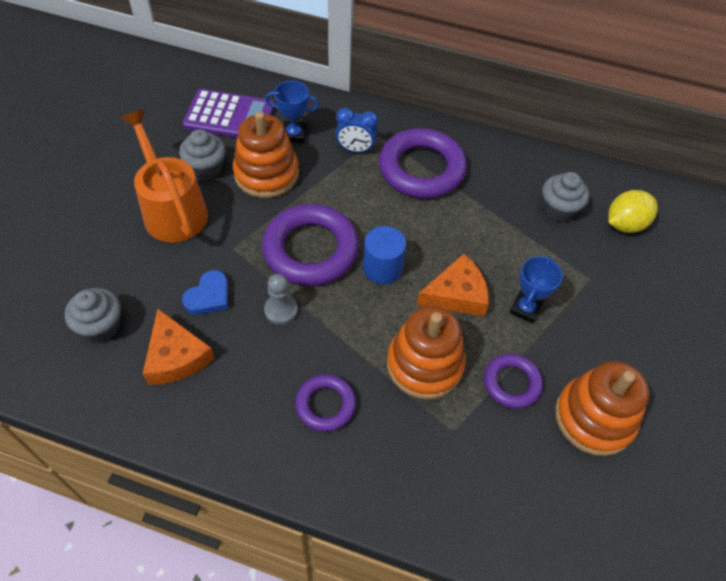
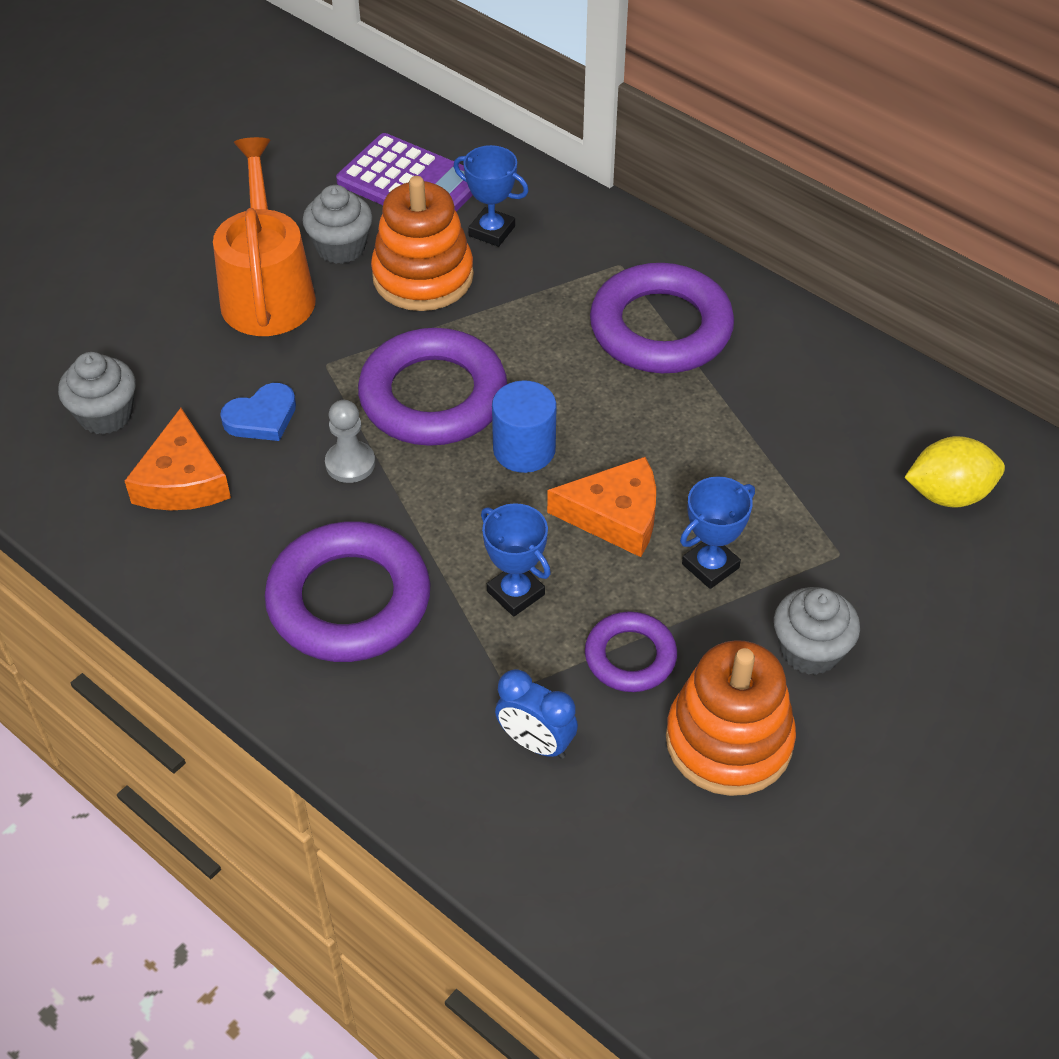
camera: 25 degrees right, 5 degrees down
(325, 405) = (349, 600): purple ring -> purple ring, size x1.83
(355, 149) = (573, 275): blue clock -> blue clock (536, 743)
(424, 364) = (515, 593): orange stacking toy -> blue trophy
(558, 209) = (848, 443): grey cupcake -> grey cupcake (810, 650)

